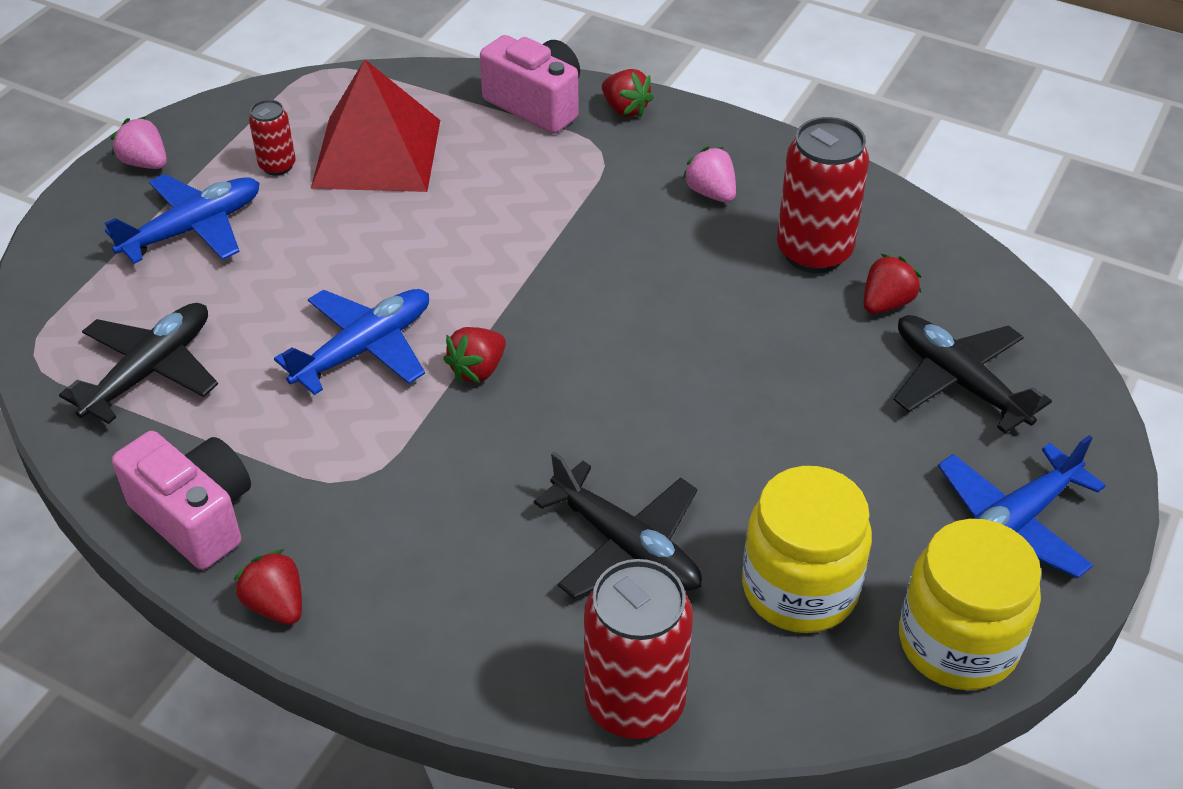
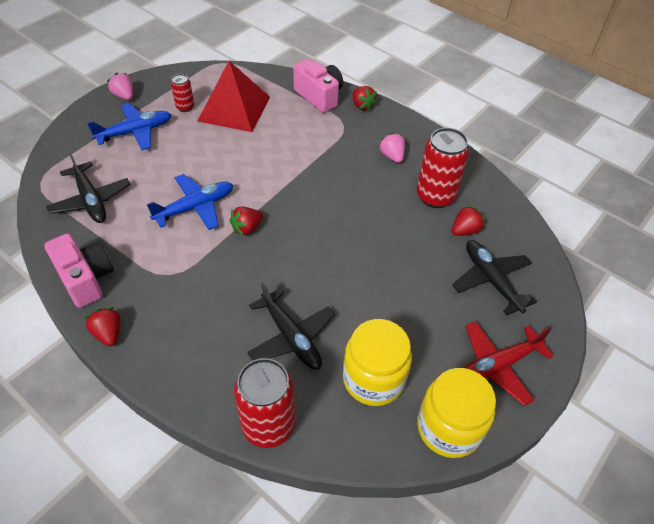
camera: 10 degrees right, 5 degrees up
(150, 371) = (91, 200): black plane -> black plane turned 105 degrees clockwise
(1011, 524) = (497, 365): blue plane -> red plane

